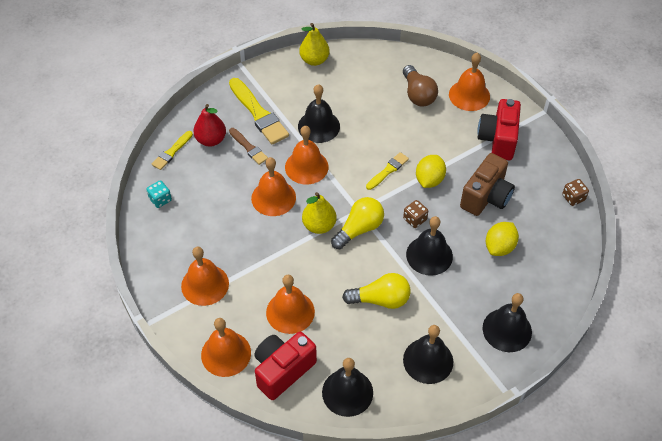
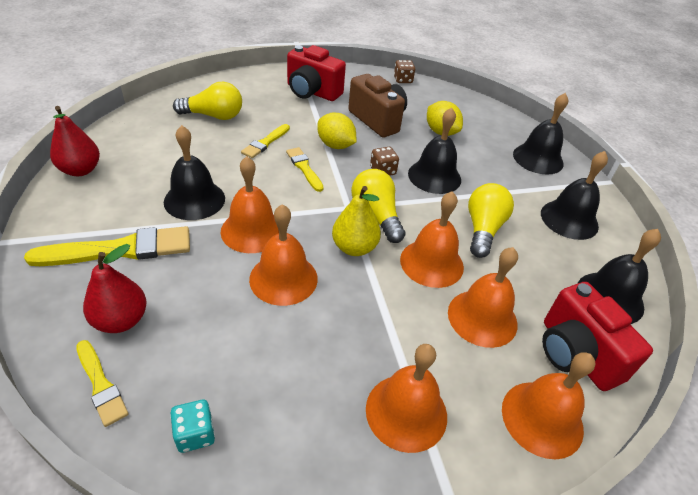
camera: 75 degrees left, 10 degrees down
(248, 147) = (174, 279): brown brush -> none
(314, 60) = (80, 170): yellow pear -> red pear
(404, 137) = (265, 143): none -> yellow brush
(418, 94) = (213, 116): brown light bulb -> yellow light bulb
(469, 95) = (243, 89): orange bell -> orange bell (431, 263)

